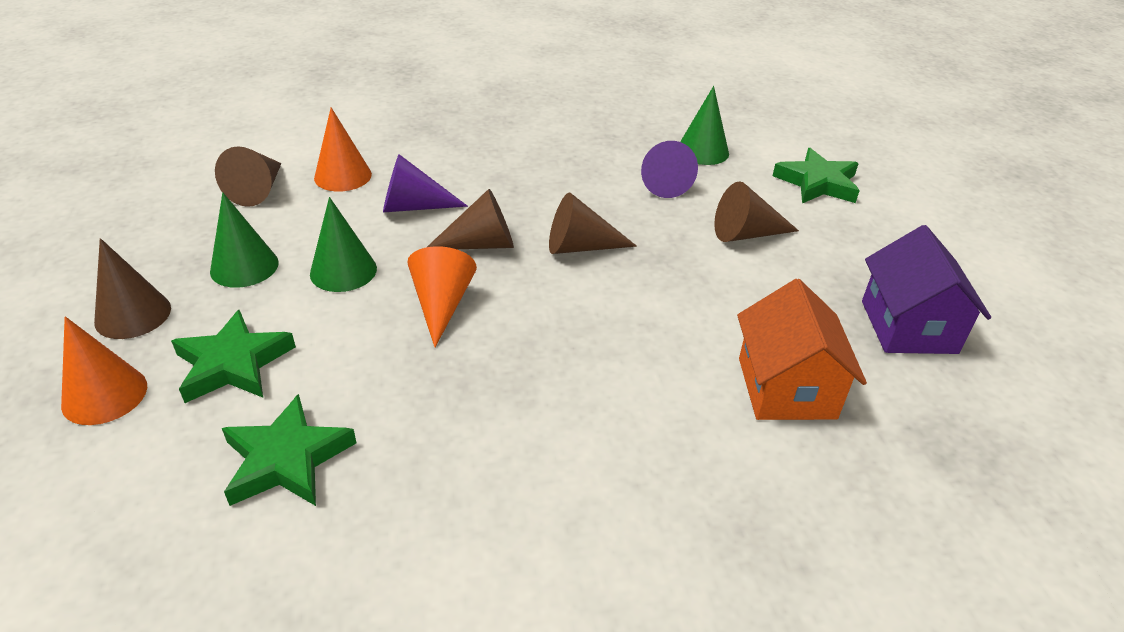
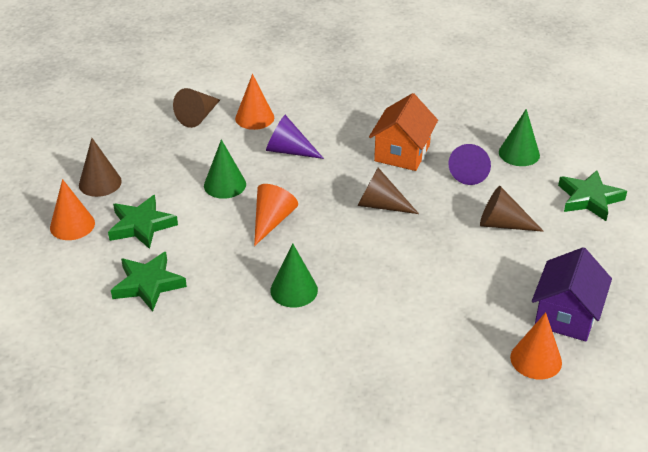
camera: 25 degrees right, 0 degrees up
(244, 266) = (170, 168): green cone -> green cone (294, 290)
(481, 244) = (317, 187): brown cone -> none
(786, 388) = (450, 328): orange house -> orange house (402, 153)
(923, 398) = (536, 359): none -> orange cone

